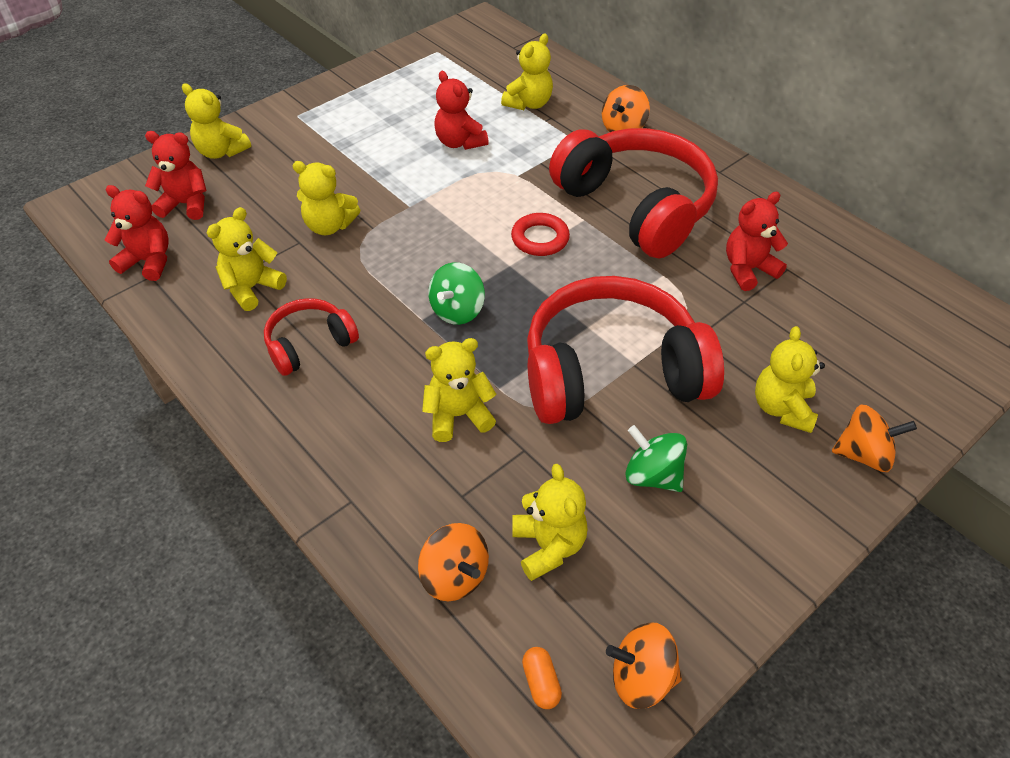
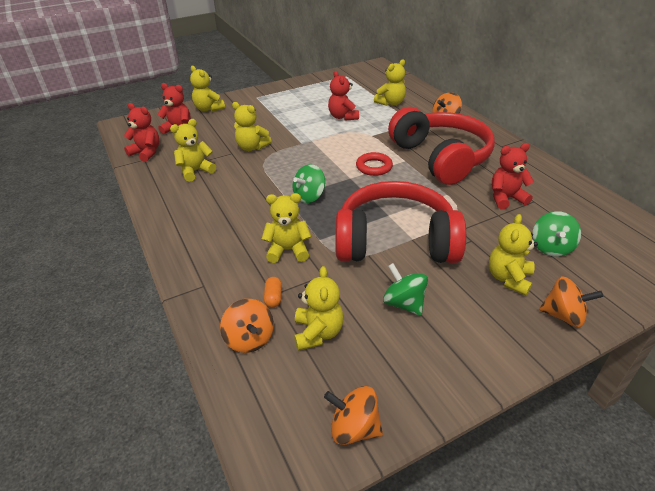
camera: 15 degrees right, 10 degrees down
(309, 344) = (215, 202): red headphones -> none
(541, 682) = (281, 416): orange capsule -> orange capsule (273, 297)
(827, 346) = (551, 247): none -> green spinning top

